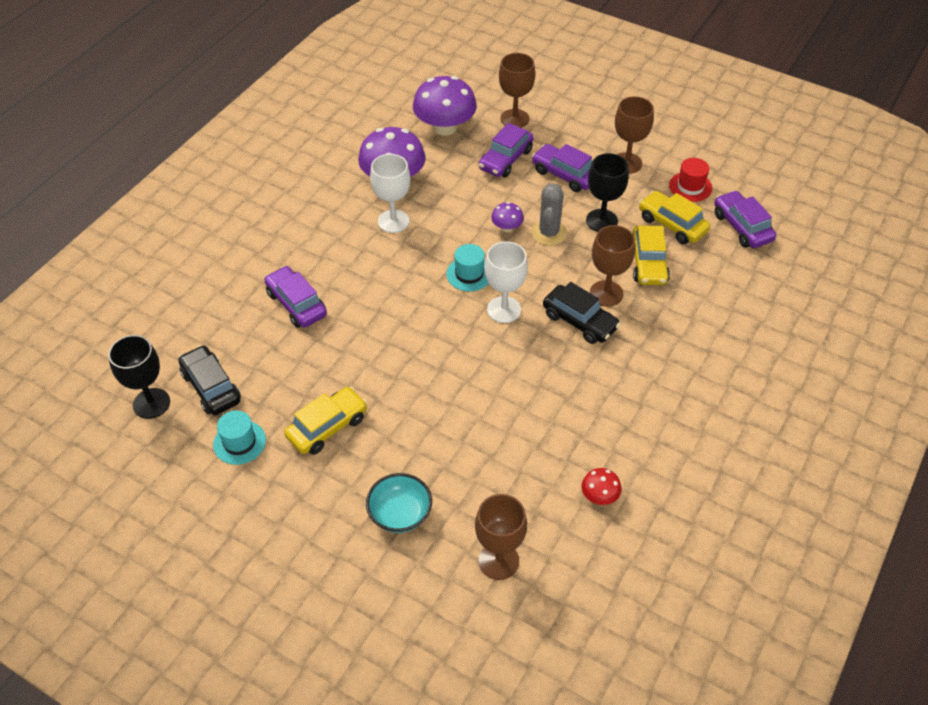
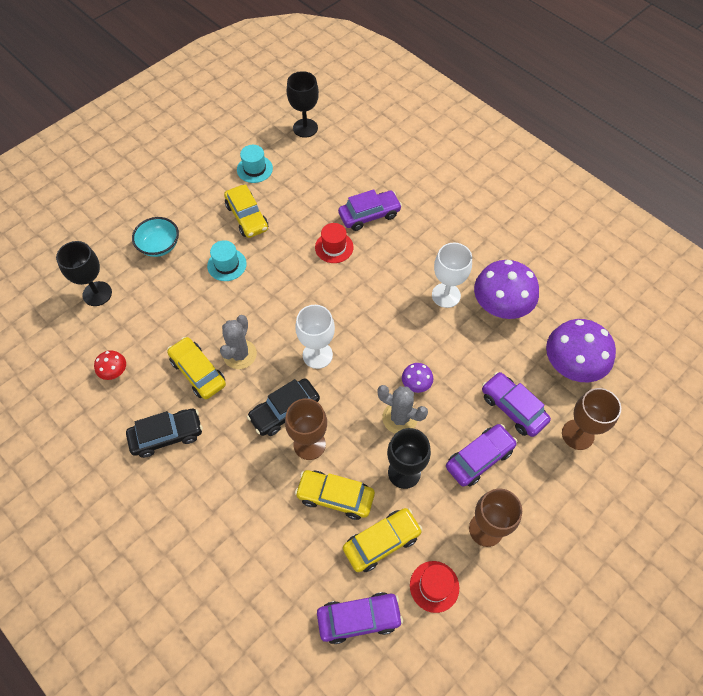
camera: 105 degrees right, 10 degrees up
(211, 387) = (307, 159): black car -> black car (167, 435)
(354, 327) = (334, 247): none -> red hat
(469, 274) = (366, 339): turquoise hat -> turquoise hat (227, 265)
(498, 561) = (97, 294): brown goblet -> black goblet
(529, 378) = (240, 354): none -> grey cactus
(566, 410) = (198, 372): none -> yellow car

